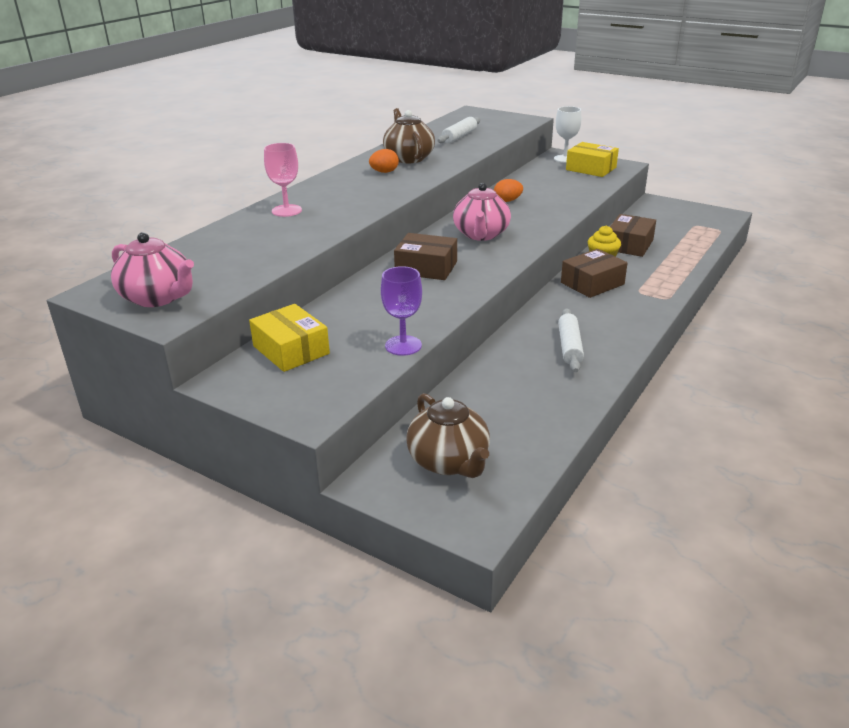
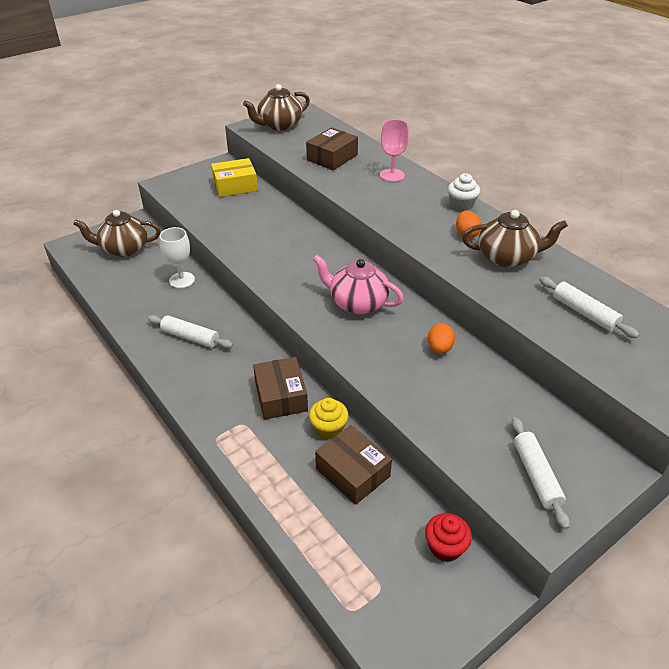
camera: 110 degrees right, 10 degrees up
(158, 298) = (279, 125): pink teapot -> brown teapot
(332, 178) = (461, 205): none -> white cupcake
(403, 345) = (204, 223): purple goblet -> none
(426, 268) = (309, 256): brown box -> brown box (332, 157)
(565, 159) = (591, 464): white goblet -> white goblet (182, 280)
(591, 169) = (536, 475): yellow box -> white rolling pin
(646, 213) = (445, 547): none -> red cupcake

